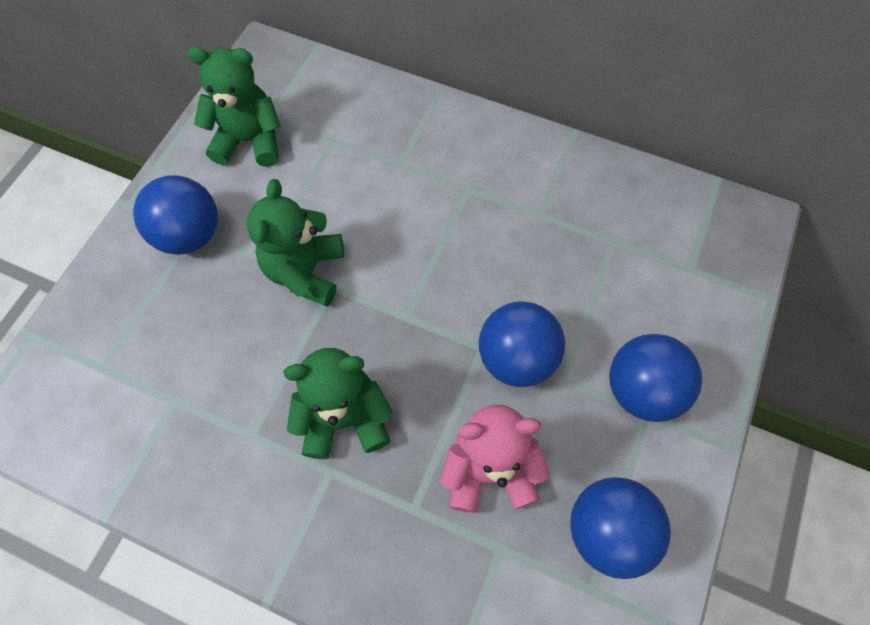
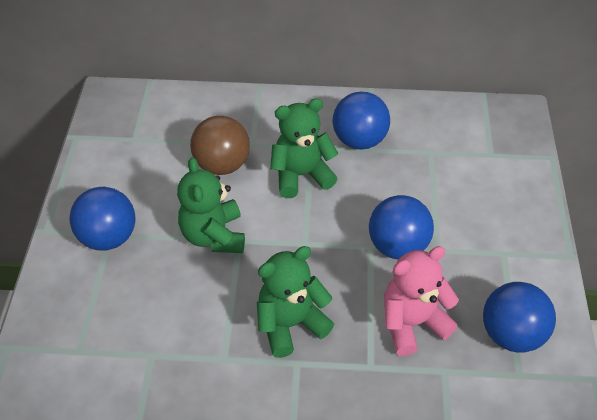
camera: 20 degrees left, 15 degrees down
(250, 141) = (126, 159): green teddy bear -> green teddy bear (301, 175)
(354, 181) = (222, 165): none -> brown ball
(641, 389) = (493, 239): blue ball -> blue ball (359, 140)

